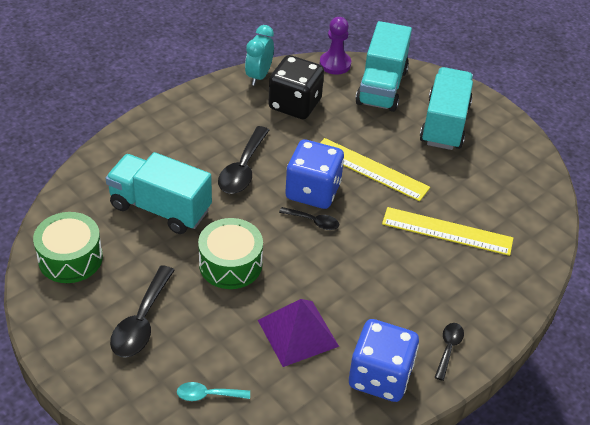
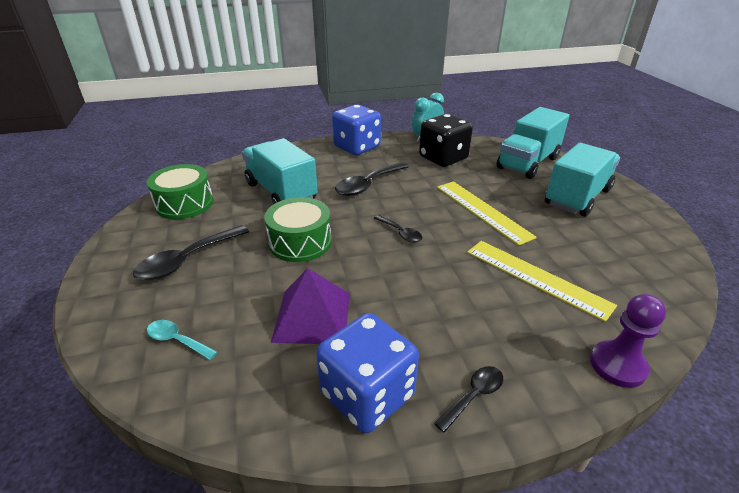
camera: 30 degrees right, 10 degrees down
(313, 191) = (416, 212): blue dice -> blue dice (357, 147)
(335, 64) = (494, 143): purple pawn -> purple pawn (617, 365)

